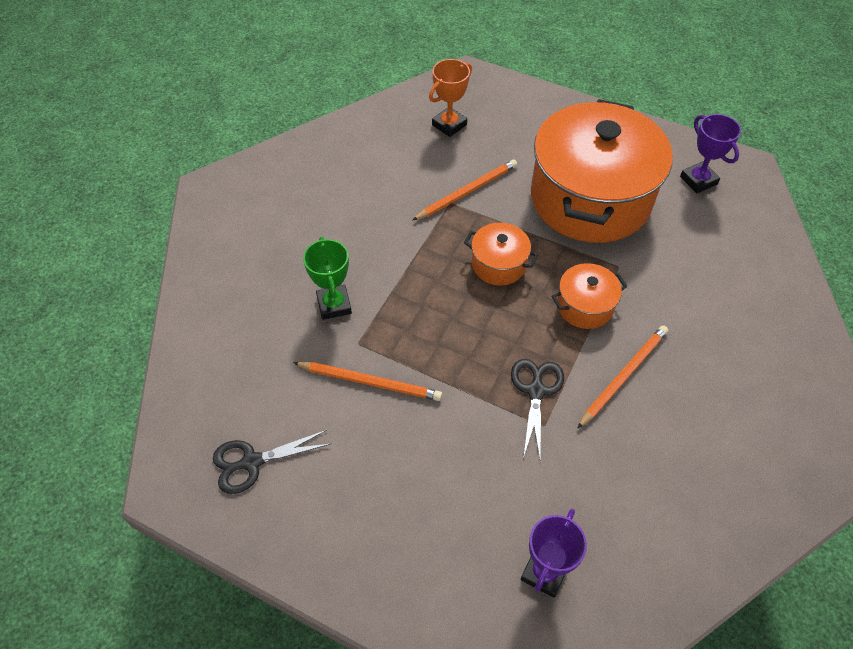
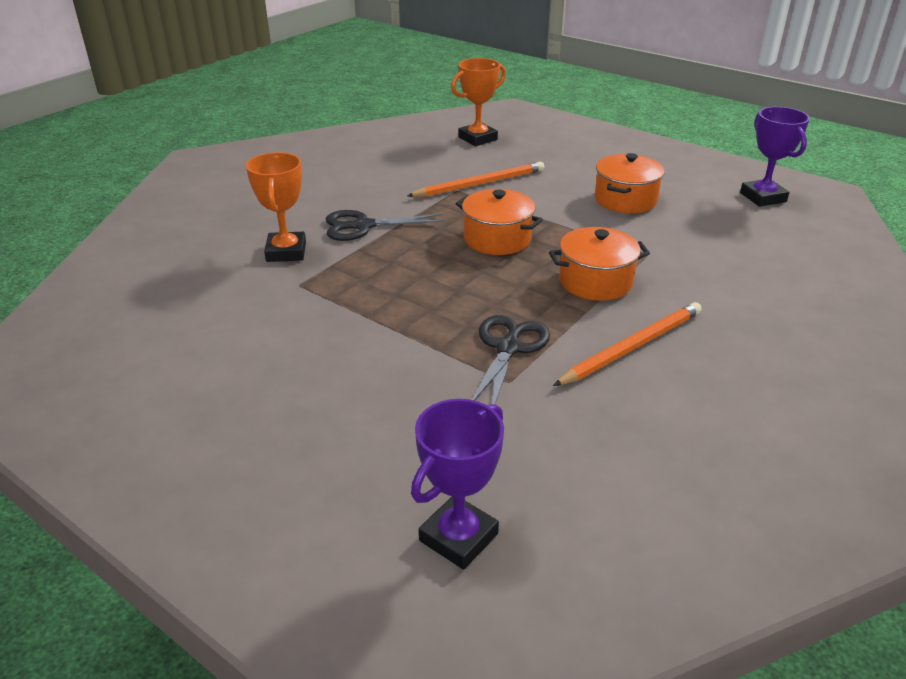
camera: 10 degrees right, 20 degrees down
(251, 462) = (111, 371): black scissors -> black scissors (363, 226)
(334, 305) = (286, 252): green trophy -> orange trophy
(370, 382) = (297, 318): orange pencil -> none
(590, 198) = (625, 200): orange pot -> orange pot, size x0.43

